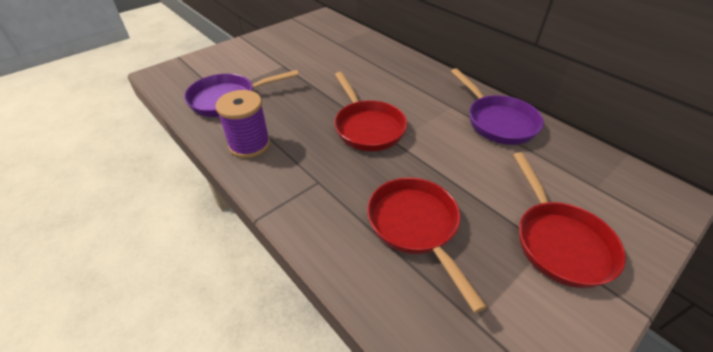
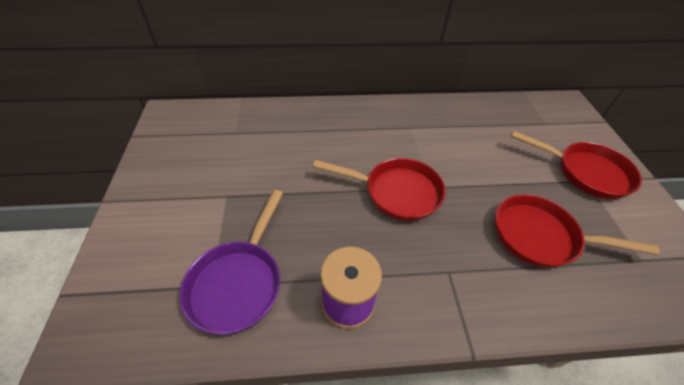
camera: 55 degrees left, 5 degrees up
(497, 121) = (449, 118): purple pan -> none

